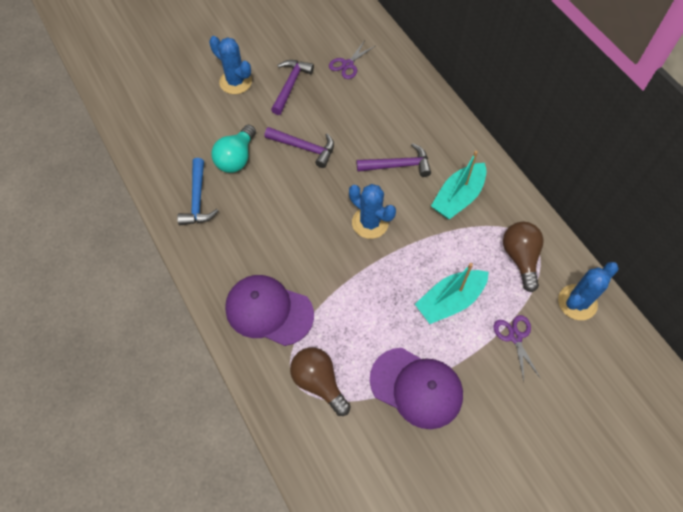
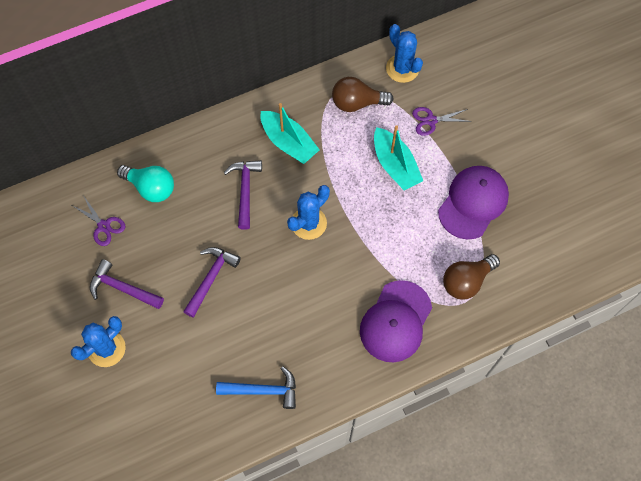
camera: 85 degrees left, 5 degrees up
(236, 158) = (214, 349): turquoise light bulb -> turquoise light bulb (151, 188)

